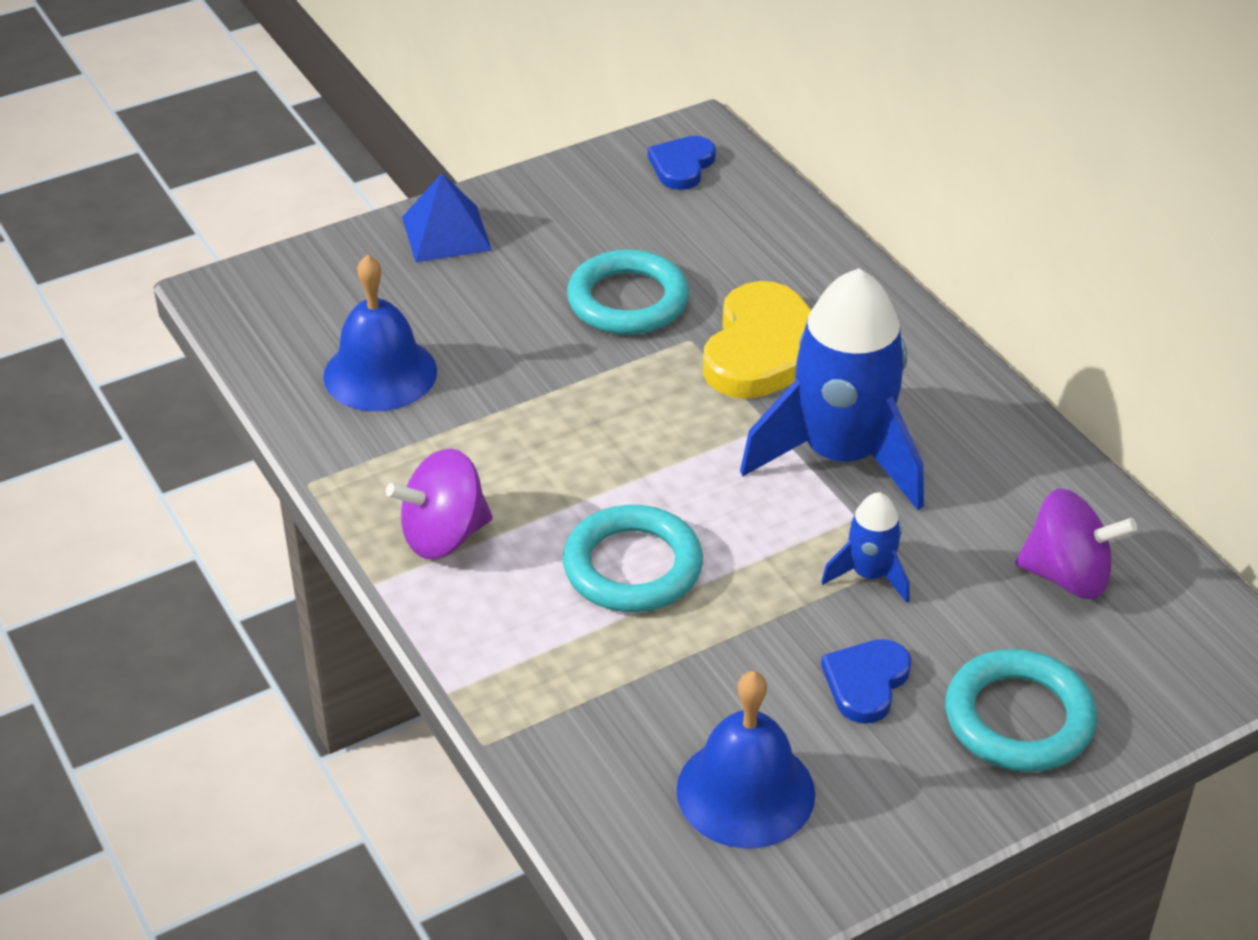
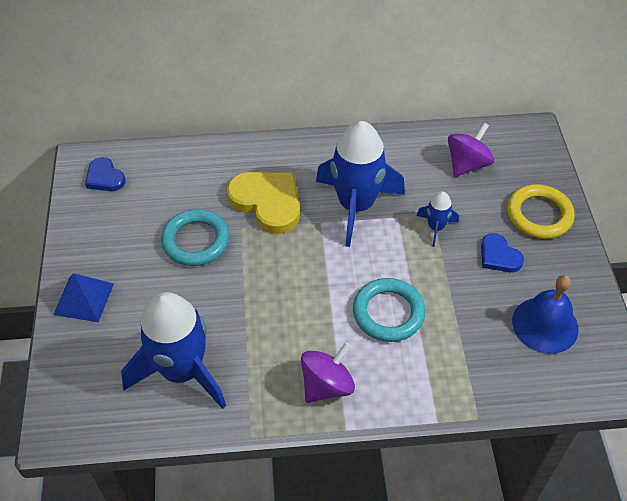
camera: 65 degrees left, 10 degrees up
(380, 373) = (182, 371): blue bell -> blue rocket
(444, 536) = (327, 385): purple spinning top -> purple spinning top turned 135 degrees counterclockwise
(1018, 718) = (539, 215): turquoise ring -> yellow ring

